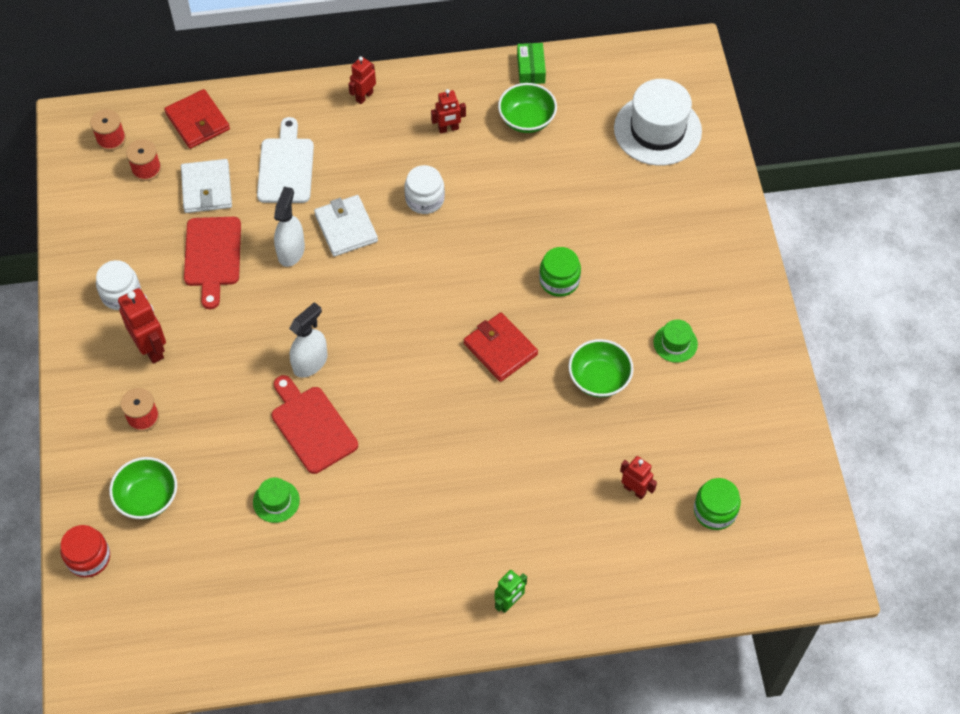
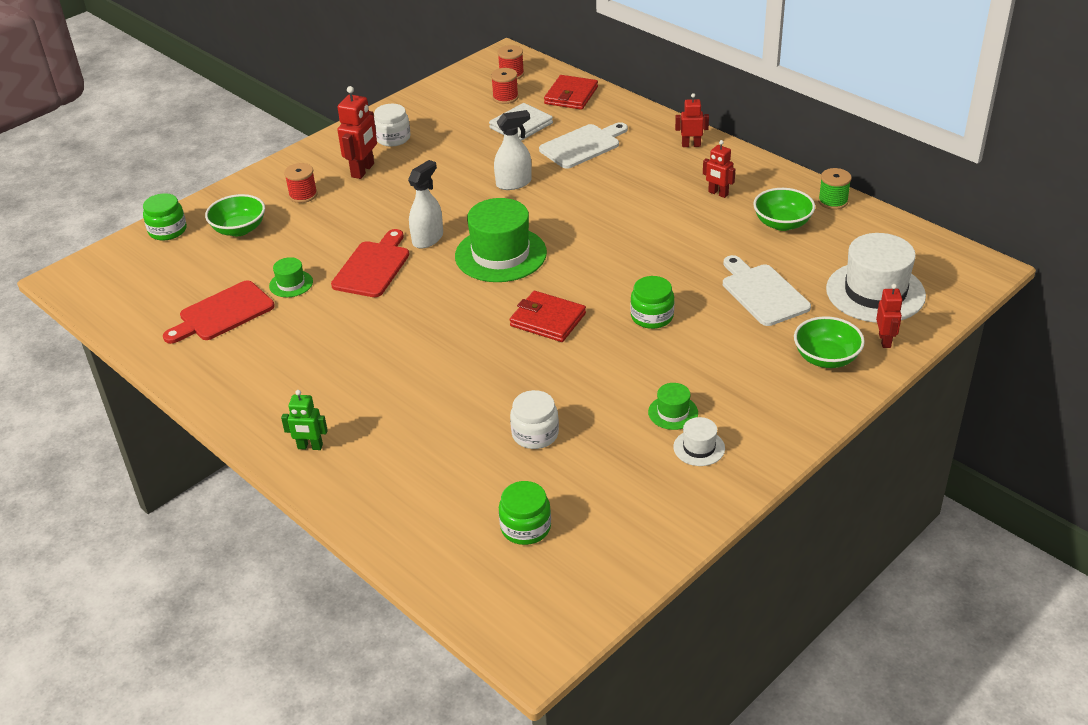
camera: 55 degrees right, 20 degrees down
(88, 557) = (168, 230): red jar -> green jar
(212, 256) = (468, 155): red cutting board -> red cutting board (222, 313)
(310, 362) = (428, 239): white spray bottle -> white spray bottle turned 60 degrees counterclockwise
(346, 228) = (565, 195): white wallet -> none
(384, 325) = (500, 254): none -> green hat
(425, 199) = (639, 215): white jar -> white jar (535, 434)
(500, 349) = (548, 320): red wallet -> red wallet turned 75 degrees counterclockwise
(531, 69) = (833, 201): green box -> green spool
(596, 194) = (762, 293): none -> white cutting board
(599, 378) = (583, 386): green bowl -> green bowl (826, 358)
(635, 490) = (494, 464): red robot -> red robot (885, 340)
(723, 353) = (699, 448): none -> white hat

